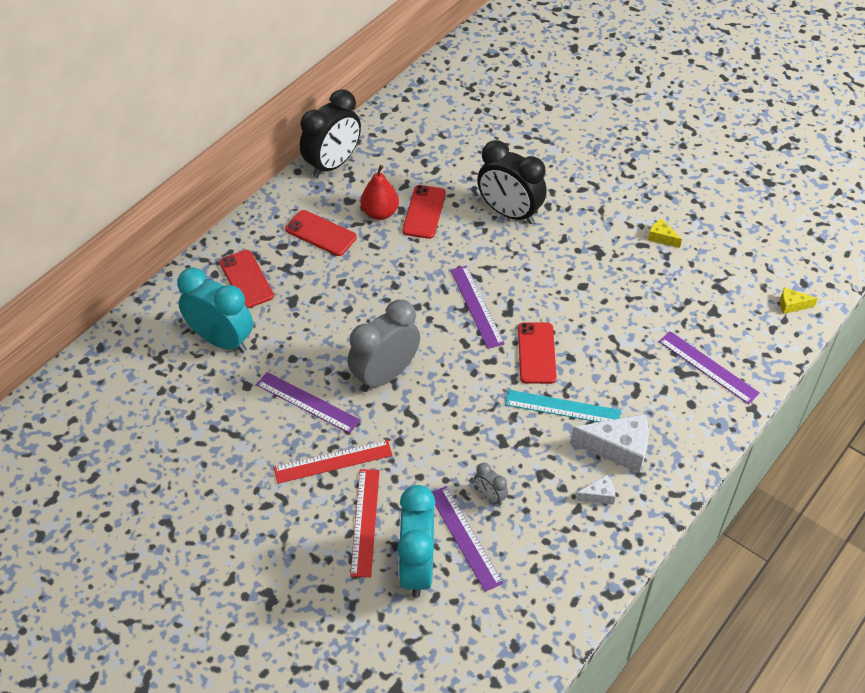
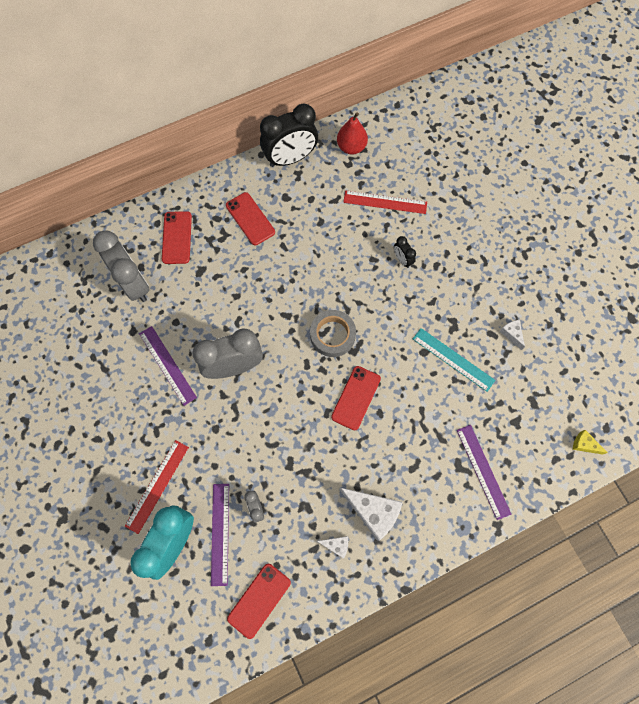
camera: 25 degrees right, 20 degrees up
(221, 340) = (134, 283): turquoise clock -> grey clock
(333, 461) = (160, 424): red ruler -> red ruler (385, 202)
(380, 213) = (303, 218): red pear -> red pear (351, 147)
(424, 212) = (337, 231): red phone -> red phone (259, 600)
(476, 306) = (332, 335): purple ruler -> grey tape
(509, 213) = (402, 260): black clock -> black clock, size x0.45
(562, 408) = (350, 456): turquoise ruler -> turquoise ruler (453, 359)
(661, 237) = (511, 334): yellow cheese -> white cheese

